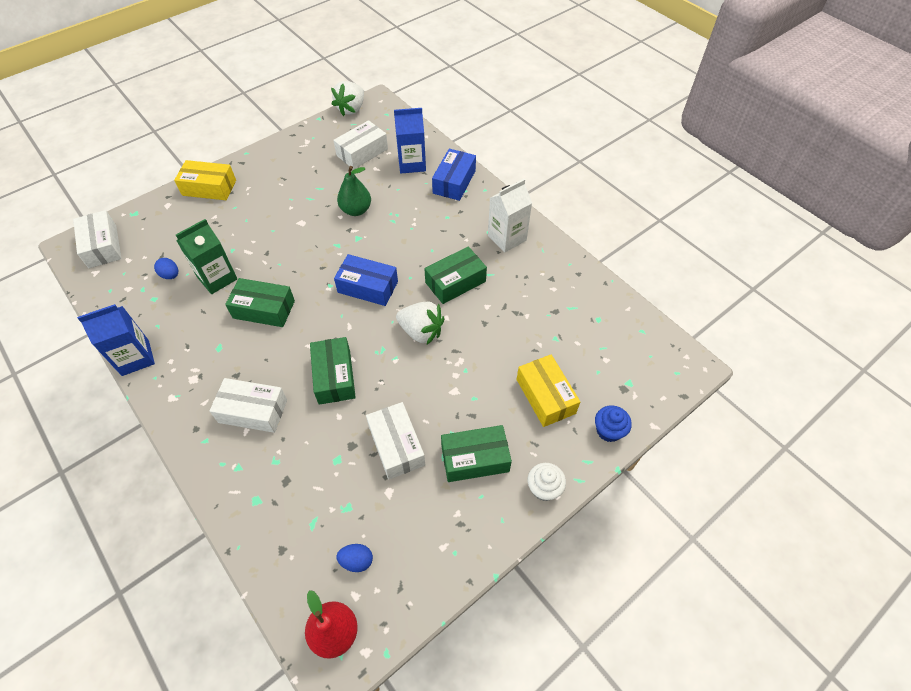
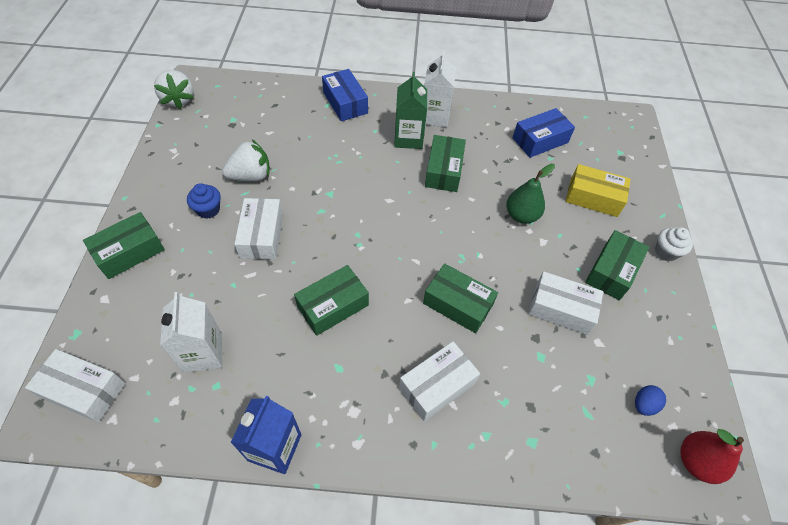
camera: 50 degrees left, 0 degrees up
(170, 275) = (203, 353): blue egg -> white carton
(209, 188) = (129, 252): yellow box -> green box
(217, 278) = (254, 317): green carton -> green carton (408, 138)
(356, 210) = (298, 174): green pear -> green pear (521, 215)
(362, 152) = (239, 127): white box -> white box (262, 236)
(368, 287) = (389, 222): blue box -> blue box (540, 140)
(412, 164) = (294, 110): blue carton -> none
(421, 332) = (469, 222): white strawberry -> white strawberry (251, 176)
(608, 431) = (648, 188): blue cupcake -> blue cupcake (208, 210)

